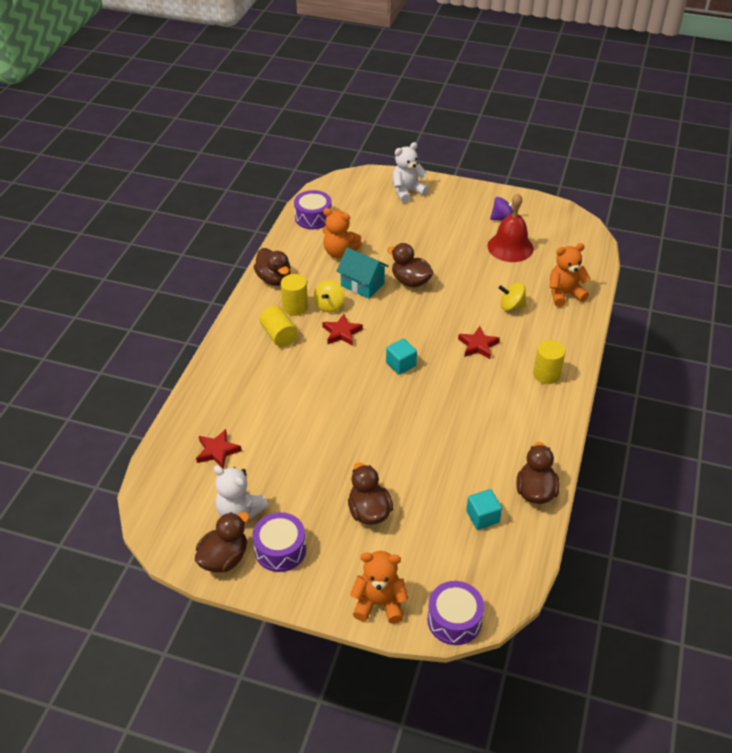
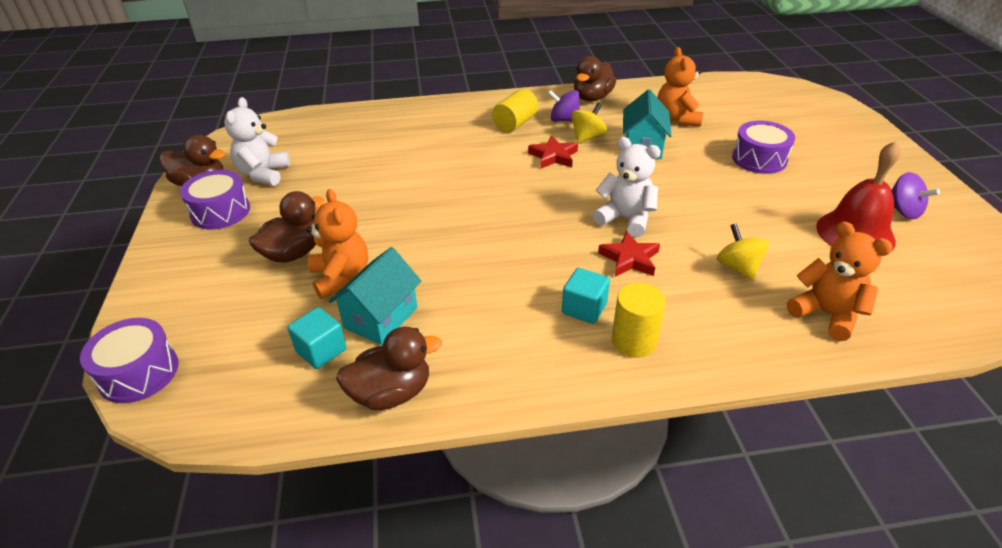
camera: 65 degrees right, 5 degrees down
(217, 451) = (335, 140): red star -> none
(295, 307) = (564, 120): yellow cylinder -> purple spinning top
(313, 217) = (709, 89): purple drum -> purple drum (759, 159)
(329, 305) = (587, 137): yellow spinning top -> yellow spinning top turned 135 degrees clockwise
(379, 603) = (158, 300): orange teddy bear -> orange teddy bear (341, 277)
(401, 364) = (540, 208): turquoise cube -> turquoise cube (584, 308)
(407, 192) = (839, 128): white teddy bear -> white teddy bear (625, 219)
(410, 281) = (686, 175): brown duck -> none
(467, 479) = (381, 318): none -> turquoise house

